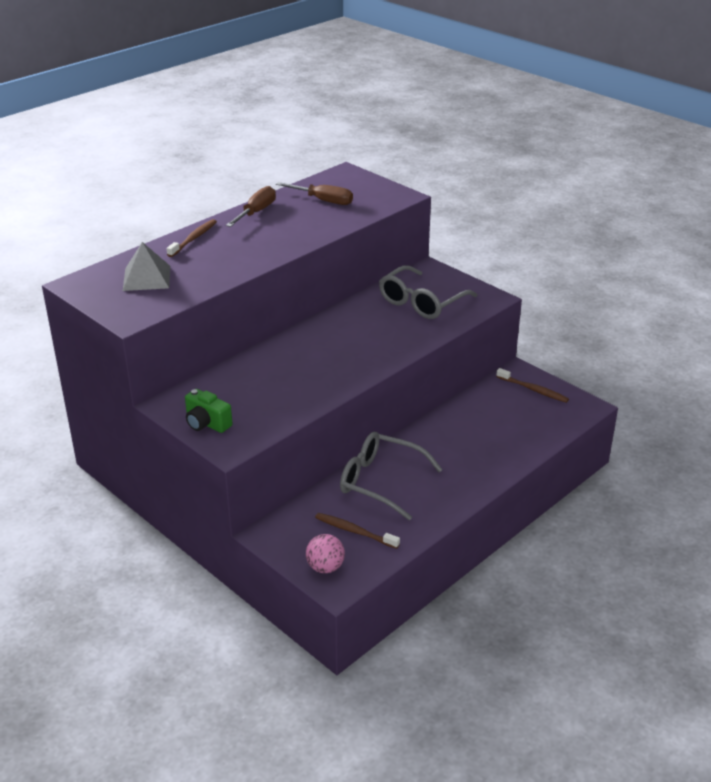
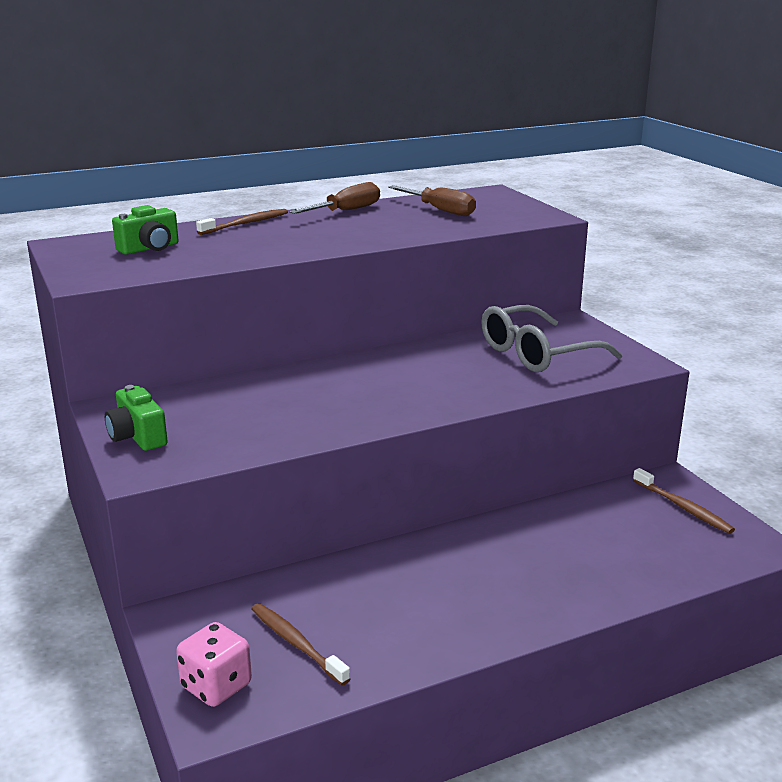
camera: 20 degrees right, 10 degrees down
(146, 278) = (150, 248): grey pyramid -> green camera
(325, 567) = (216, 686): pink ball -> pink dice
(380, 481) = (380, 582): grey glasses -> none

